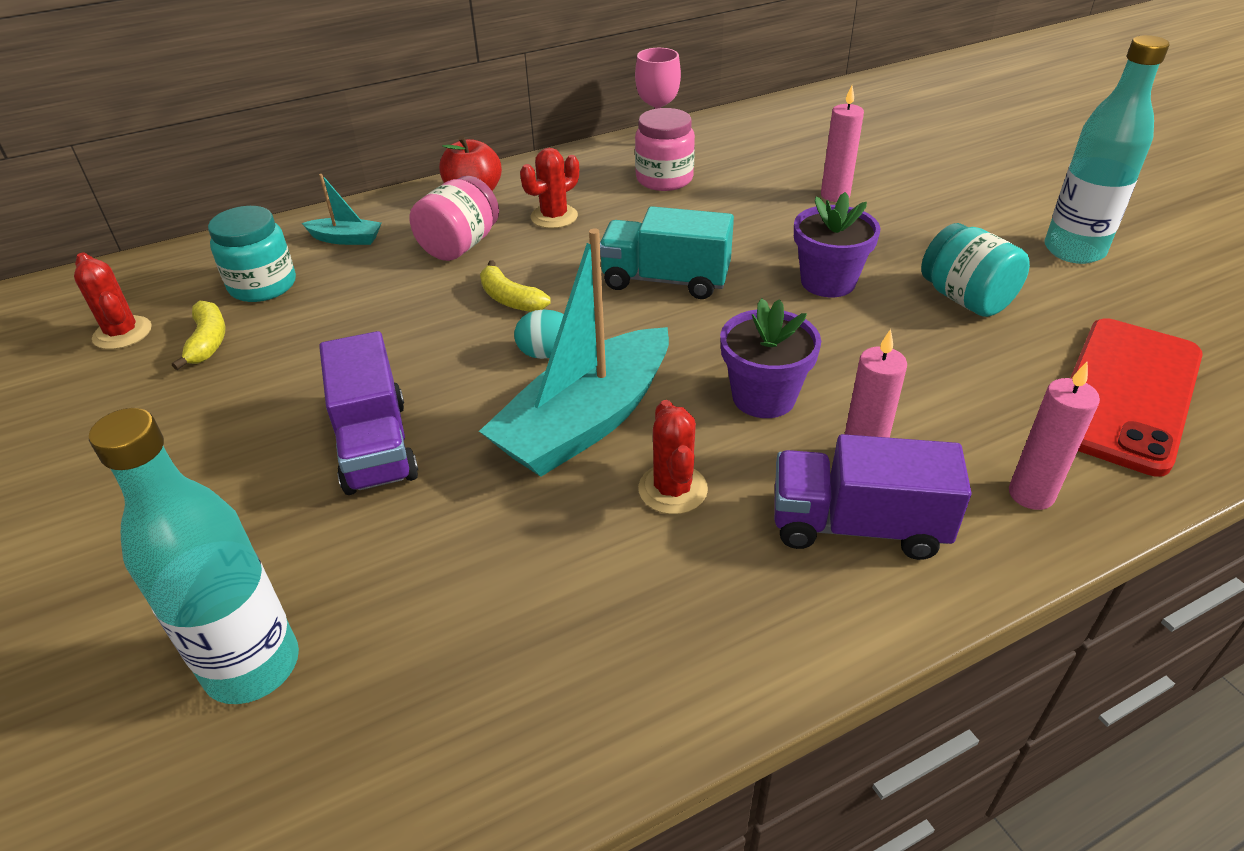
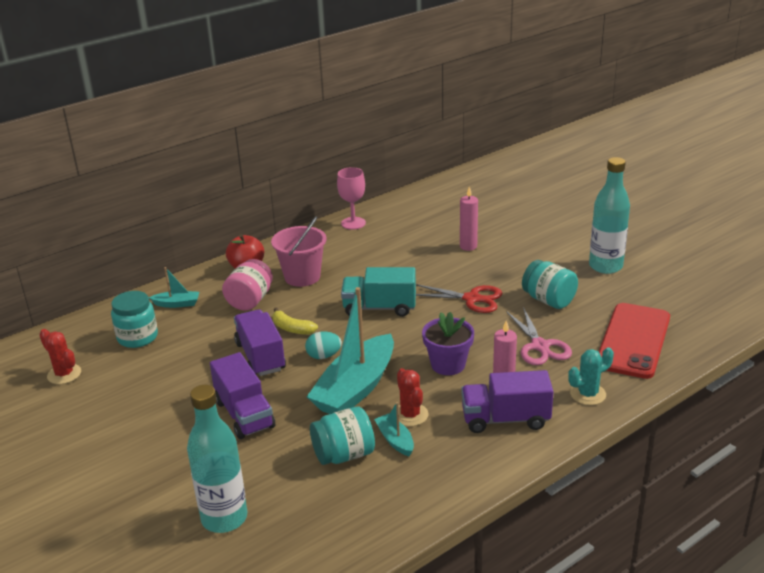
camera: 10 degrees left, 10 degrees down
(208, 342) = (120, 373): yellow banana -> none
(442, 341) = (260, 356): none -> purple truck
(525, 557) = (344, 454): none -> turquoise jar
(554, 217) = (302, 277): red cactus -> pink bucket
(631, 540) = (395, 440): none -> turquoise boat
(664, 179) = (363, 246): pink jar -> none
(828, 282) = (472, 299): purple flower pot -> red scissors
(942, 383) = (540, 346): none -> pink scissors
(1031, 494) = (588, 394): pink candle -> turquoise cactus

